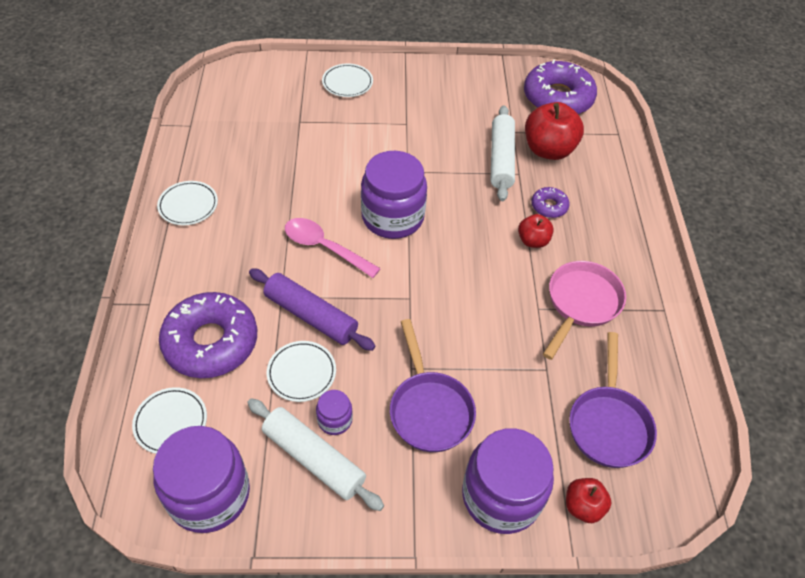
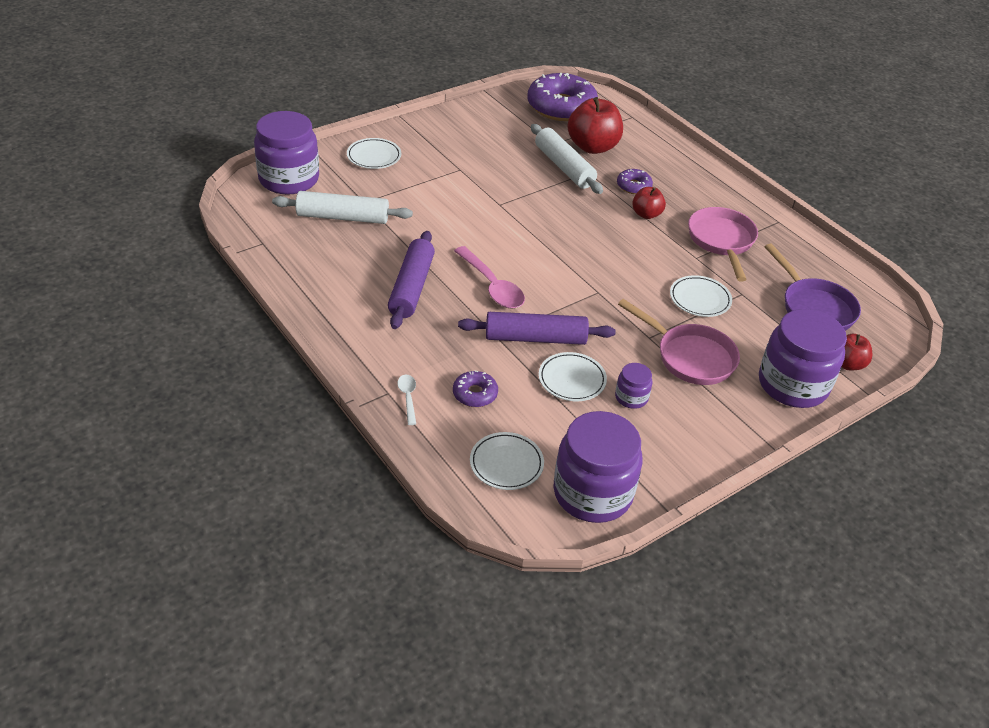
camera: 35 degrees left, 10 degrees down
(158, 317) = (408, 397): none -> white spoon
(188, 205) = (336, 305): white plate -> white plate (700, 299)
(211, 342) = (475, 394): purple donut -> purple donut, size x0.46
(259, 217) = (411, 287): none -> purple rolling pin
(314, 458) = (643, 429): white rolling pin -> white rolling pin (343, 217)
(324, 247) = (492, 286): pink spoon -> pink spoon turned 120 degrees counterclockwise
(392, 217) = (523, 241): purple jar -> purple jar (289, 179)
(429, 409) = (690, 357): purple pan -> pink pan

